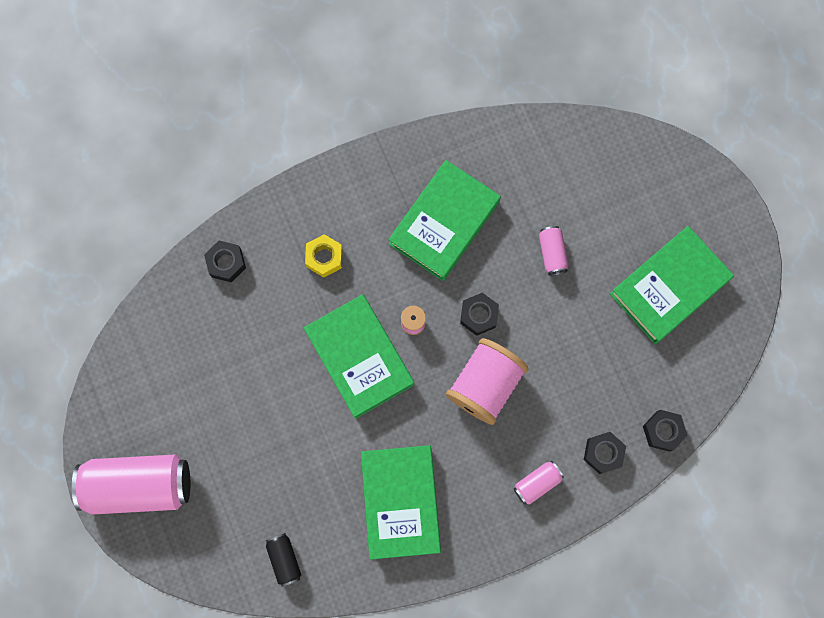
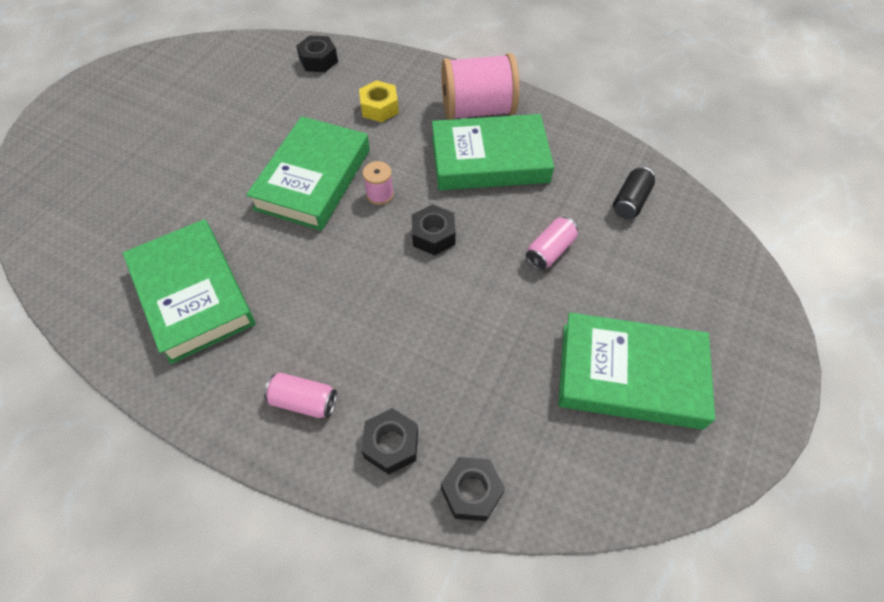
camera: 50 degrees right, 20 degrees down
(139, 485) = (84, 115): pink can -> none
(284, 559) = (72, 243): black can -> black can (630, 201)
(401, 502) = (193, 294): green book -> green book turned 75 degrees counterclockwise
(485, 385) = (371, 284): pink spool -> pink spool (477, 110)

